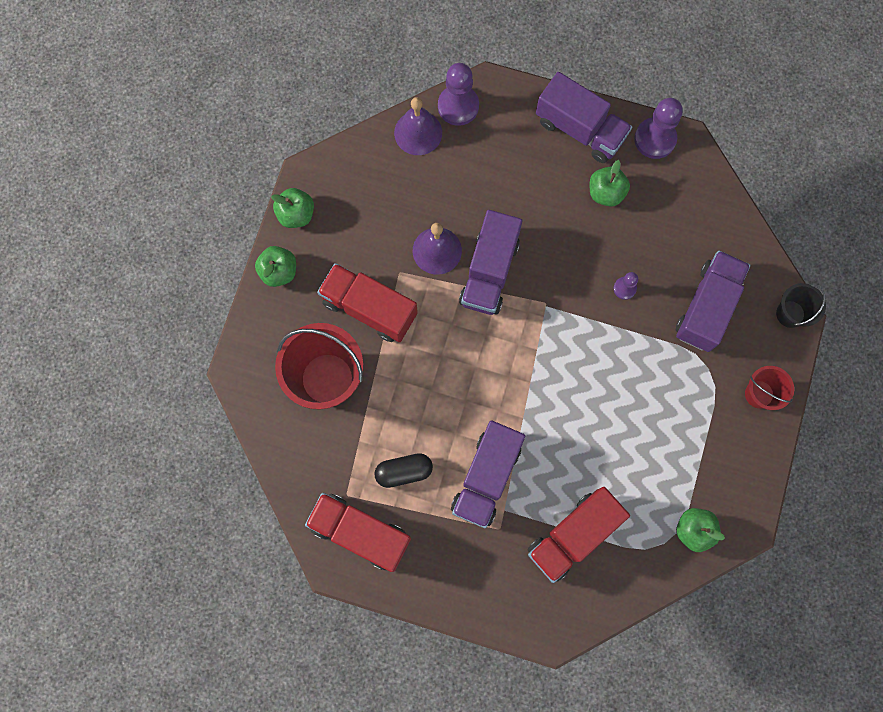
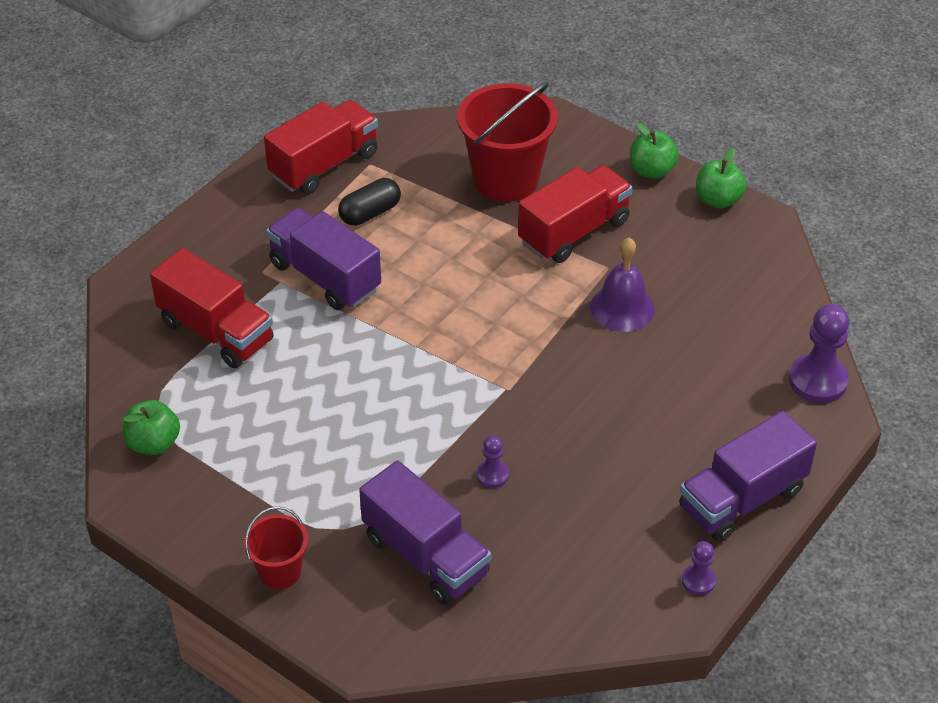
camera: 110 degrees right, 30 degrees down
(404, 471) = (370, 213): black capsule -> black capsule turned 45 degrees clockwise
(418, 132) = (791, 332): purple bell -> none
(489, 272) = (573, 348): purple truck -> none
(573, 535) = (216, 331): red truck -> red truck turned 150 degrees clockwise
(606, 193) = (636, 498): green apple -> none
(655, 139) = (698, 580): purple pawn -> purple pawn, size x0.53
(790, 314) = (370, 650): black bucket -> none

